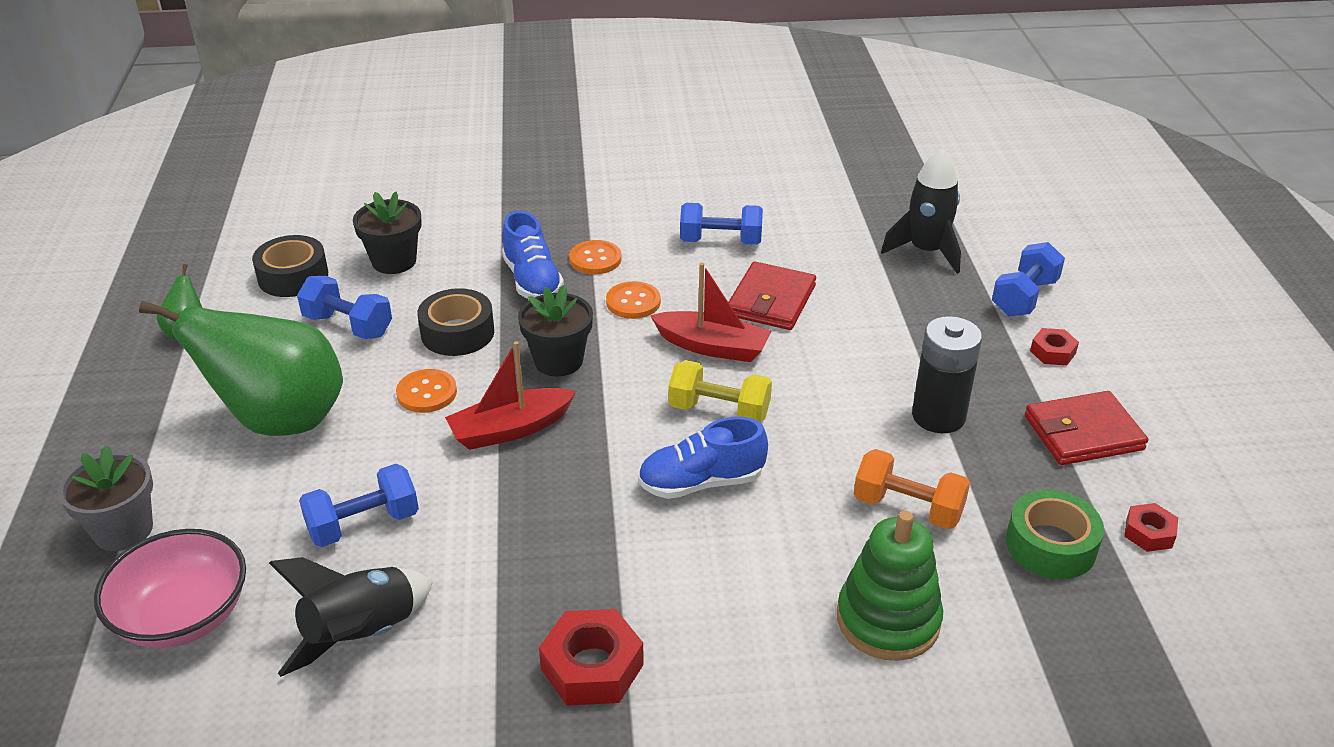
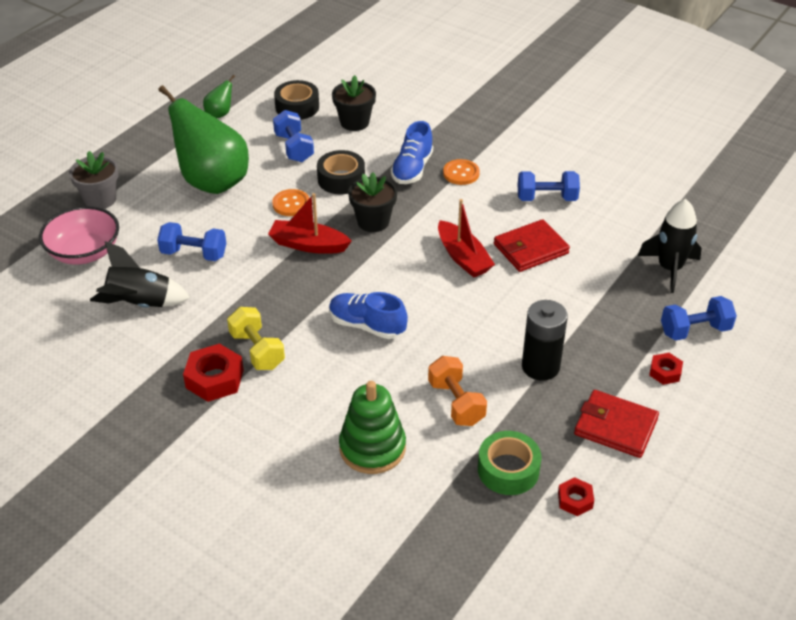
camera: 40 degrees right, 5 degrees up
(633, 302) = (451, 209): orange button -> none
(719, 411) = (422, 294): yellow dumbbell -> yellow dumbbell (257, 350)
(720, 241) = (546, 198): blue dumbbell -> blue dumbbell turned 45 degrees counterclockwise

